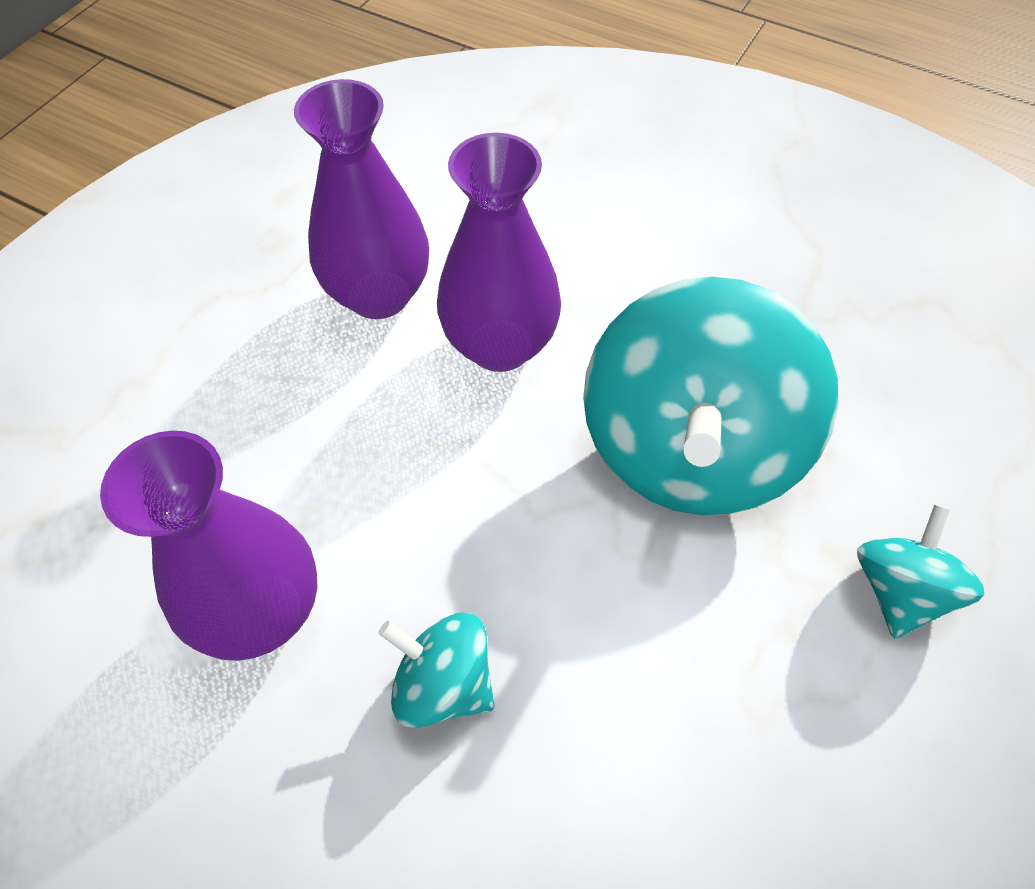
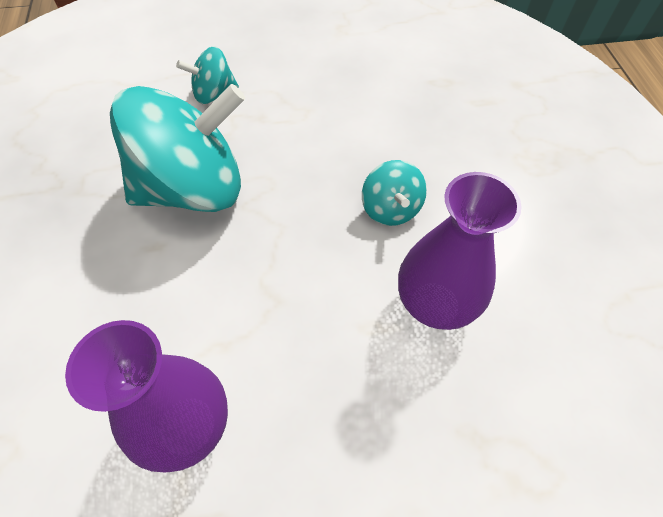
camera: 130 degrees left, 0 degrees up
(500, 345) = (182, 315): purple vase -> none

